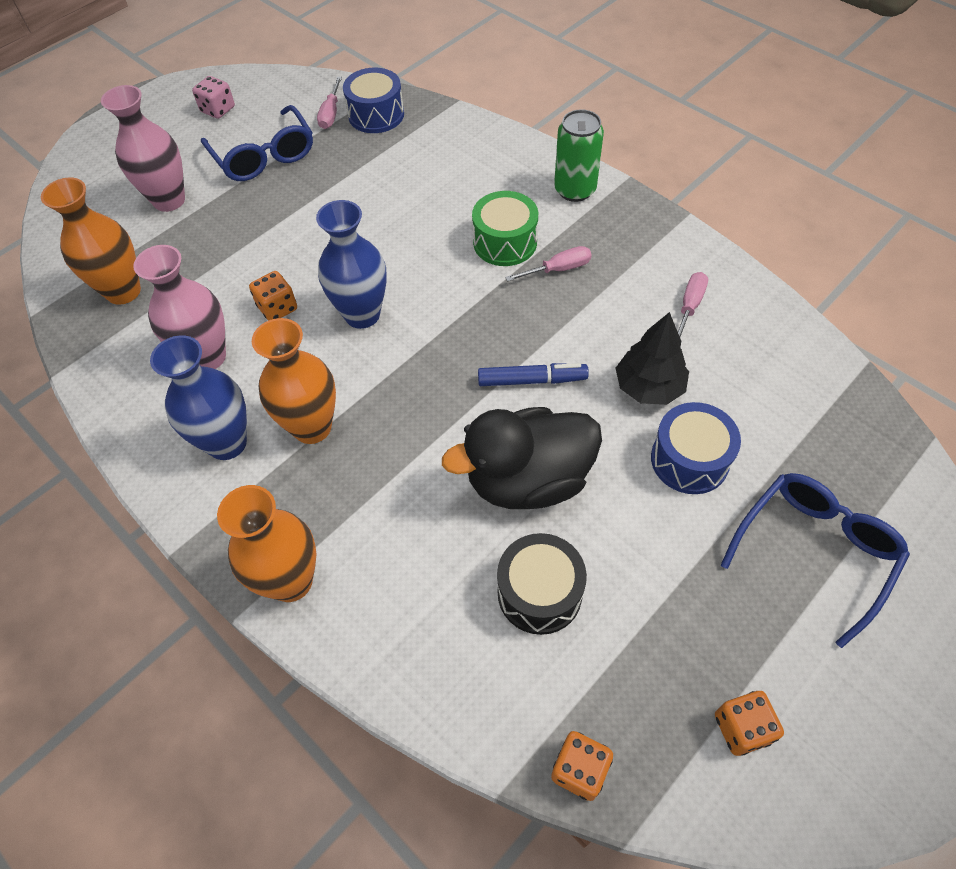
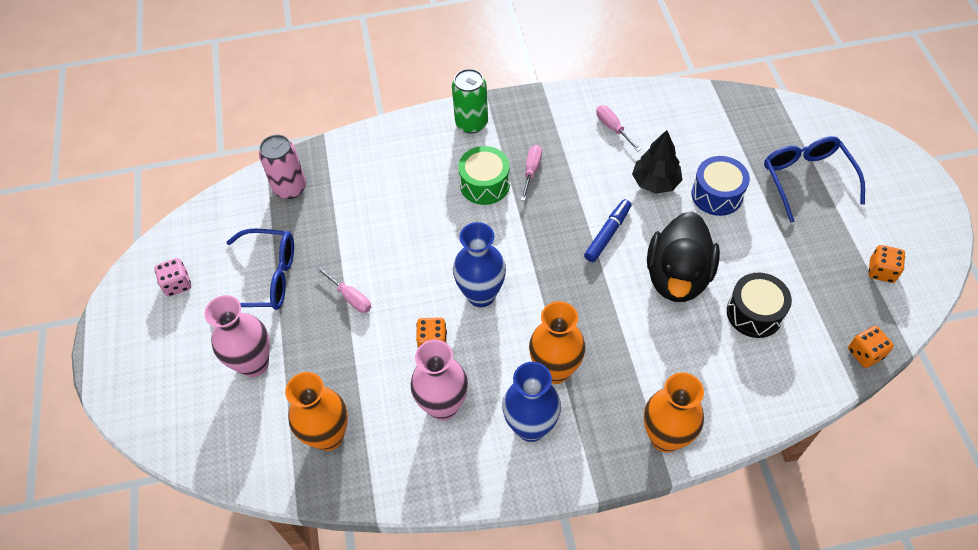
camera: 55 degrees left, 0 degrees up
(331, 114) = (260, 214): pink screwdriver -> pink screwdriver (351, 297)
(376, 115) = (290, 188): blue drum -> pink can

